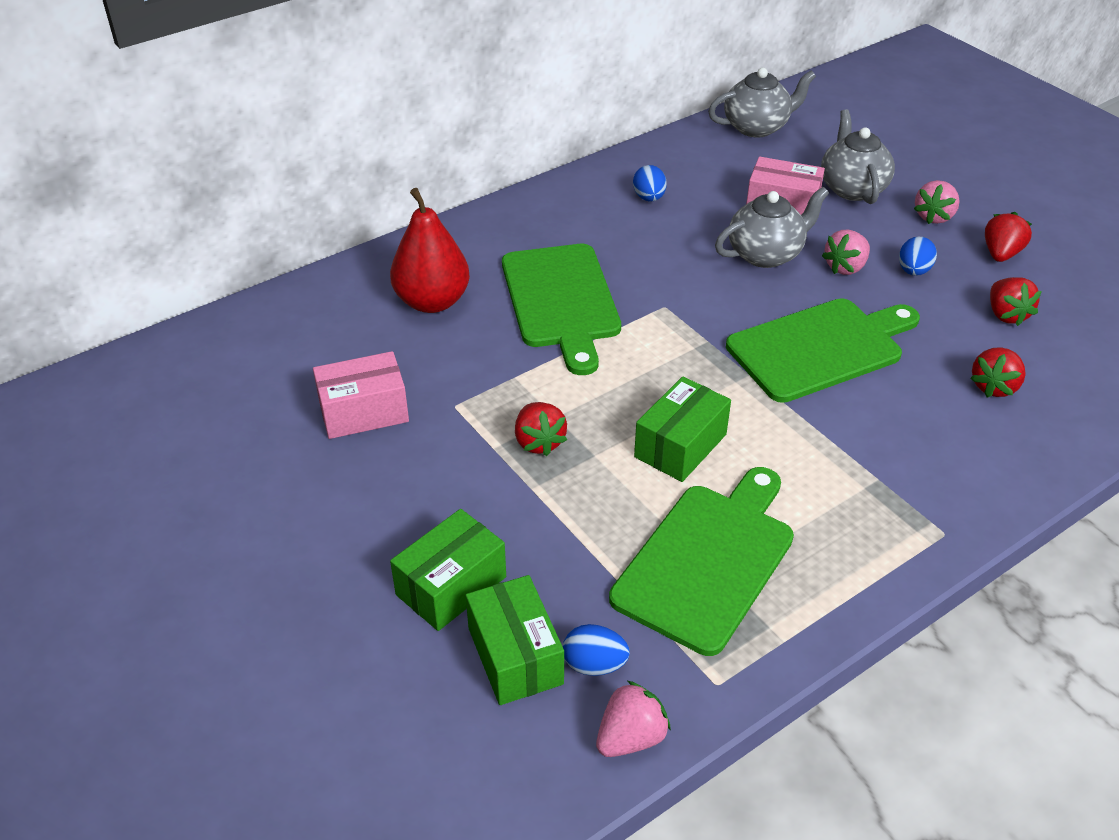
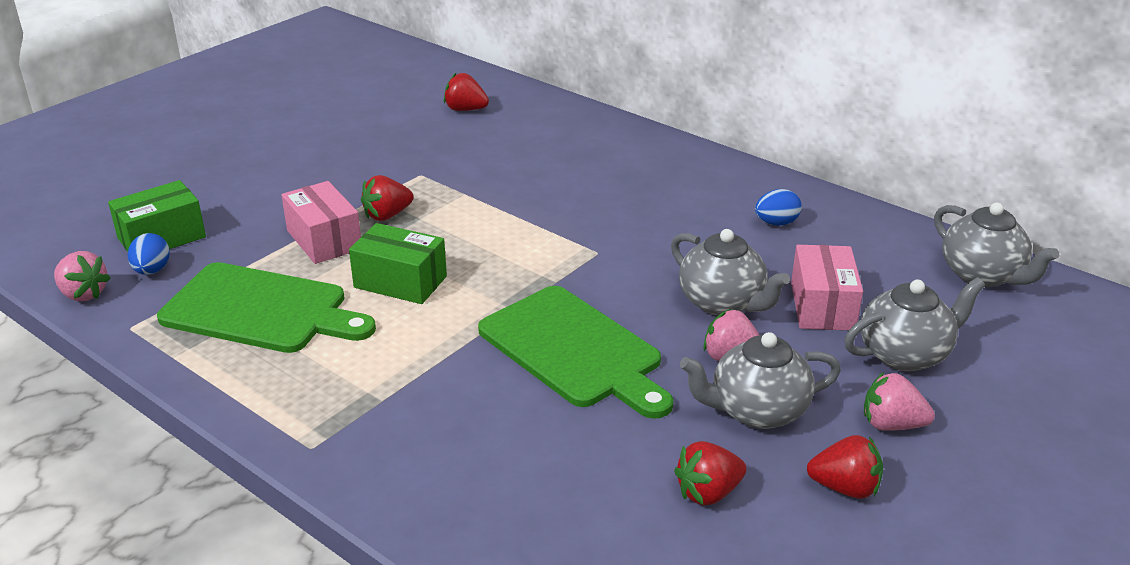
camera: 75 degrees right, 10 degrees down
(364, 412) = (401, 142): pink box -> pink box (324, 240)
(432, 301) = (547, 144): red pear -> none
(451, 586) = (227, 203): green box -> none
(561, 301) = (578, 199): green cutting board -> none
(913, 271) = (756, 411): blue egg -> grey teapot
(994, 387) = (558, 482): red strawberry -> red strawberry (465, 110)

